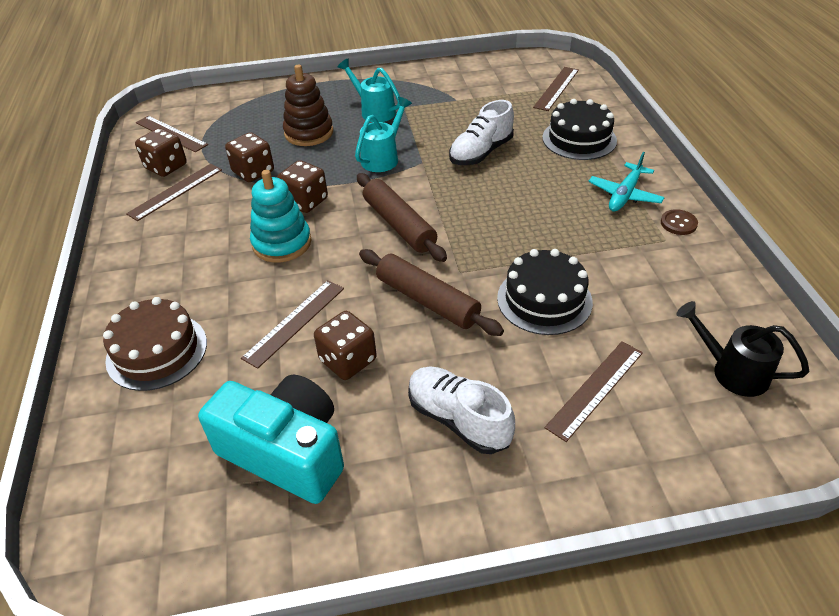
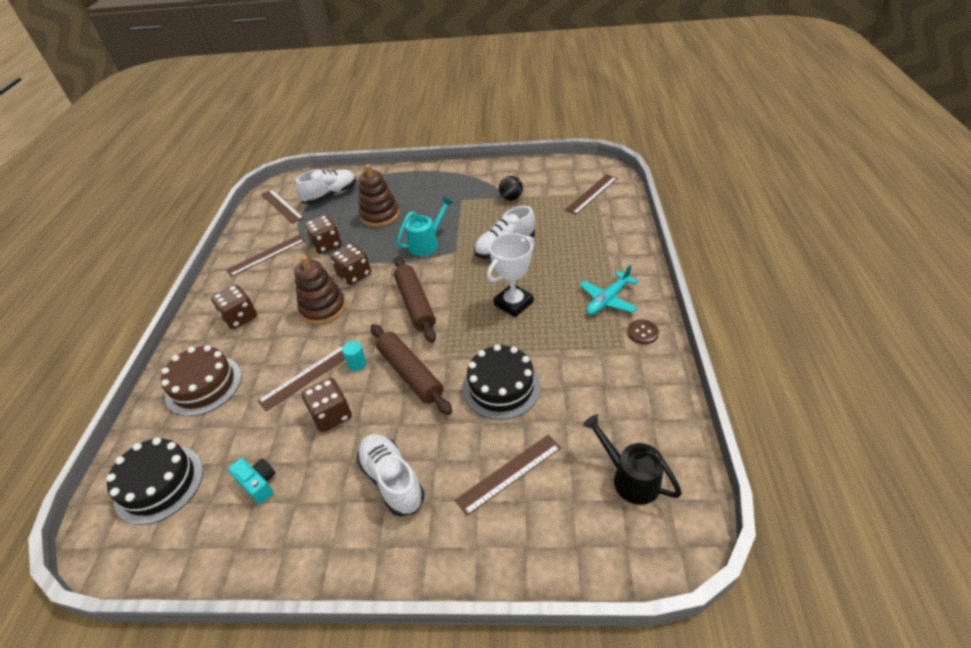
camera: 15 degrees right, 0 degrees up
(166, 167) = (267, 234): brown dice -> brown dice (240, 317)
(233, 116) = (330, 195): none -> white shoe
(282, 243) = (323, 308): turquoise stacking toy -> brown stacking toy
(286, 452) = (258, 484): turquoise camera -> turquoise camera, size x0.45
(355, 299) = (357, 364): none -> turquoise cylinder
(374, 111) = (436, 201): turquoise watering can -> none
(464, 100) = (511, 198): none -> black ball
(518, 210) = (513, 303): none -> white trophy
(579, 139) = (591, 243): black cake -> black cake (159, 484)

